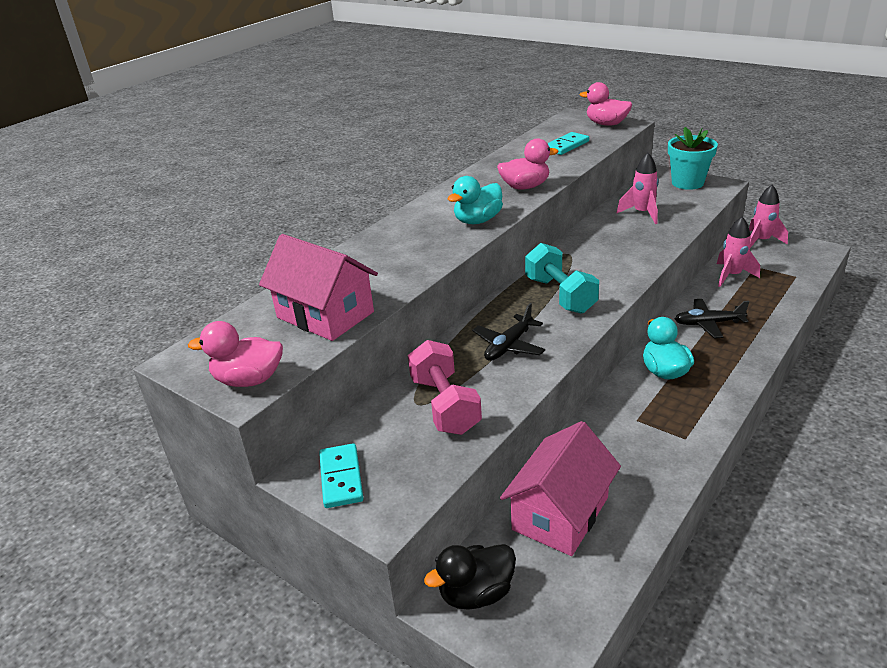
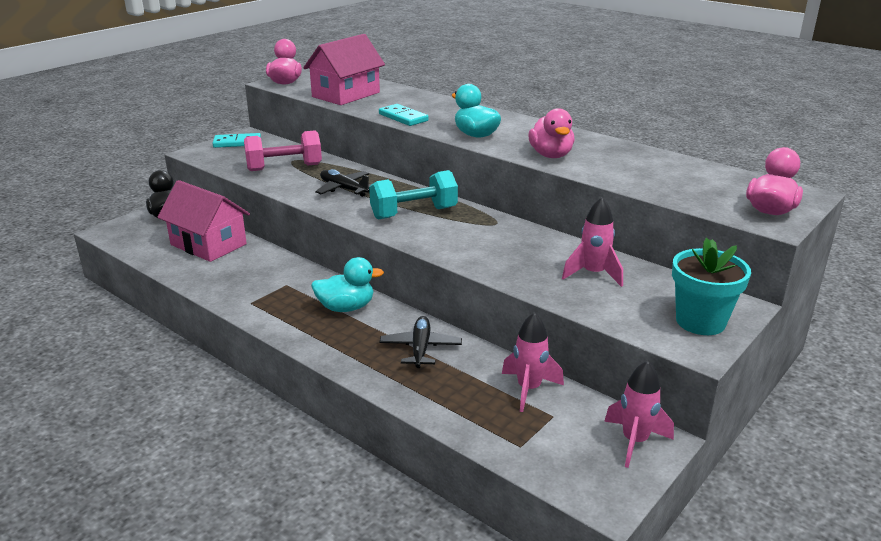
camera: 90 degrees right, 5 degrees down
(566, 146) = (677, 181): turquoise domino -> turquoise domino (403, 117)

